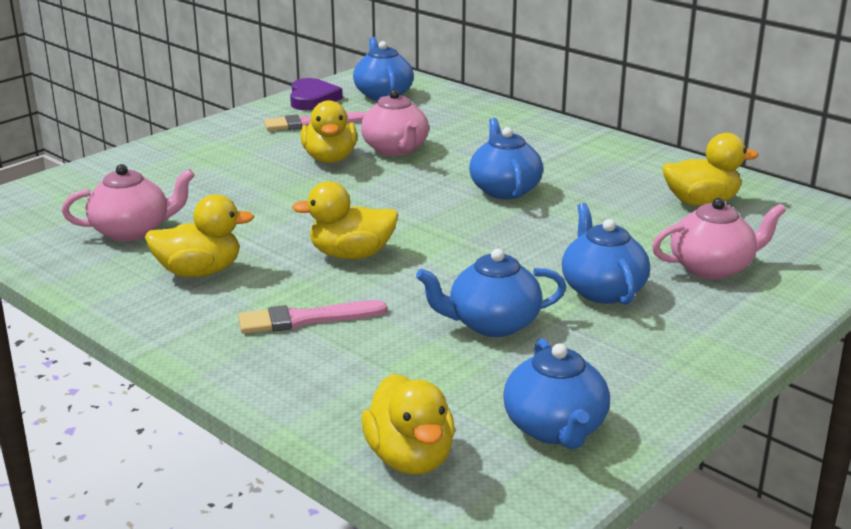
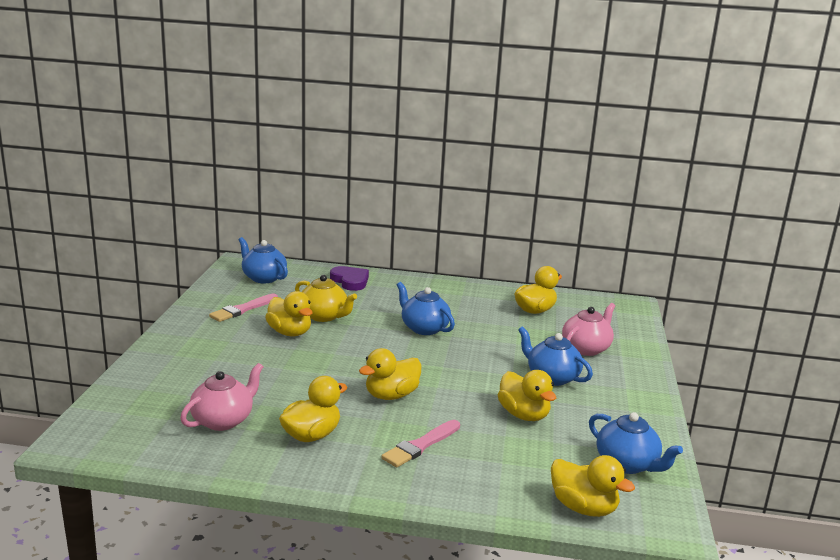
camera: 35 degrees left, 5 degrees down
(312, 99) = (218, 291): purple heart -> purple heart (350, 281)
(395, 149) = (324, 316): pink teapot -> yellow teapot
(492, 324) = (524, 415): blue teapot -> yellow duck

